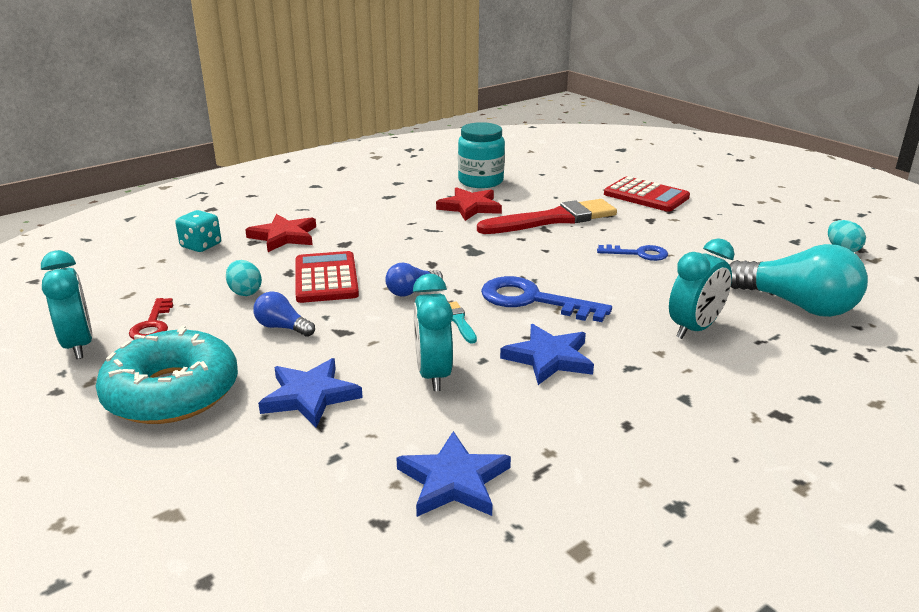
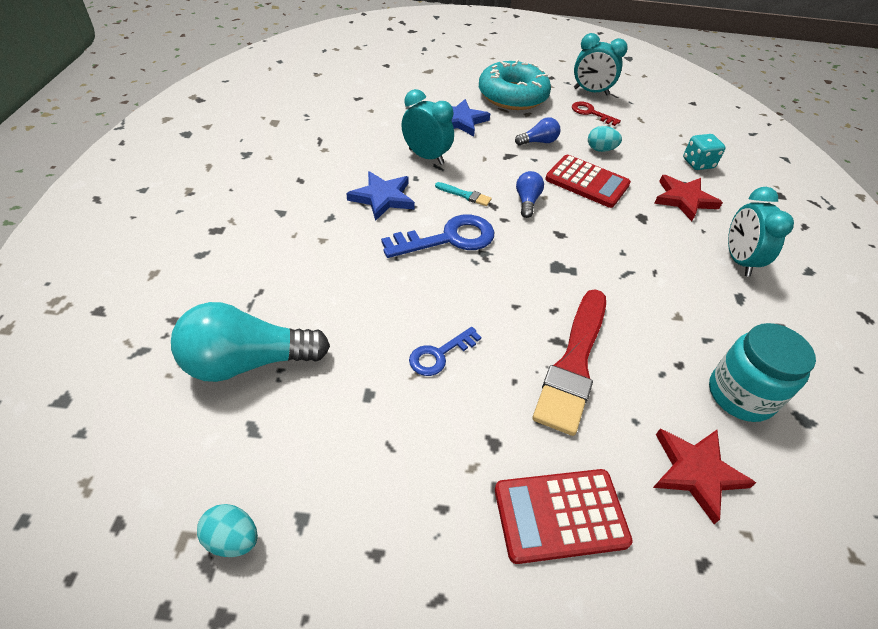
camera: 130 degrees right, 20 degrees up
(453, 481) = (350, 120): blue star -> none
(470, 207) = (661, 330): red star -> red star (696, 472)
(694, 329) = (315, 276): turquoise clock -> turquoise clock (738, 260)

